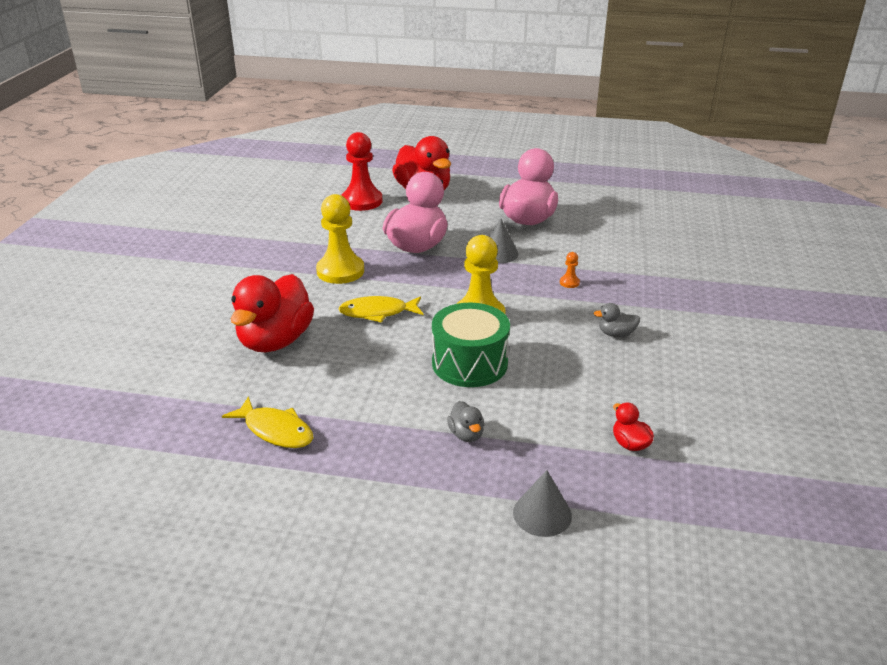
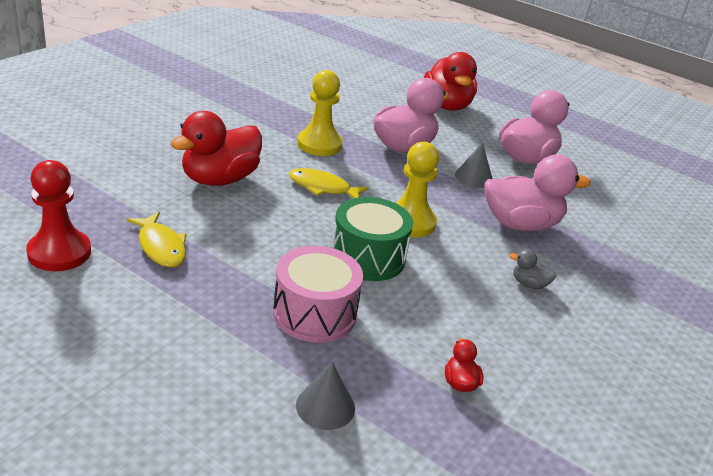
camera: 20 degrees right, 0 degrees up
(362, 201) = (385, 96): red pawn -> red pawn (59, 252)
(466, 434) = (314, 313): grey duck -> pink drum
(569, 282) = (520, 224): orange pawn -> pink duck

